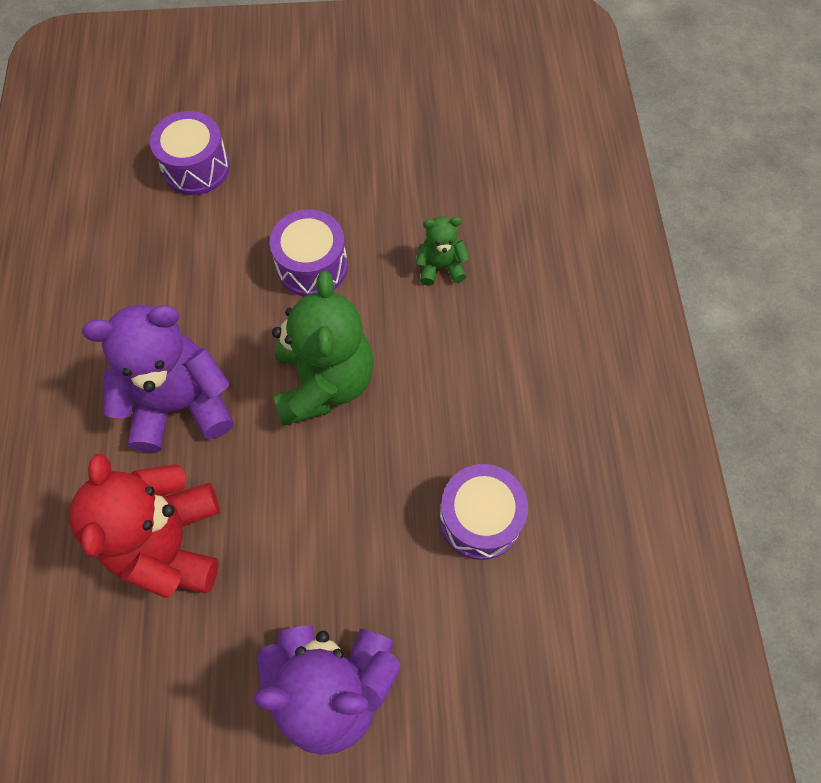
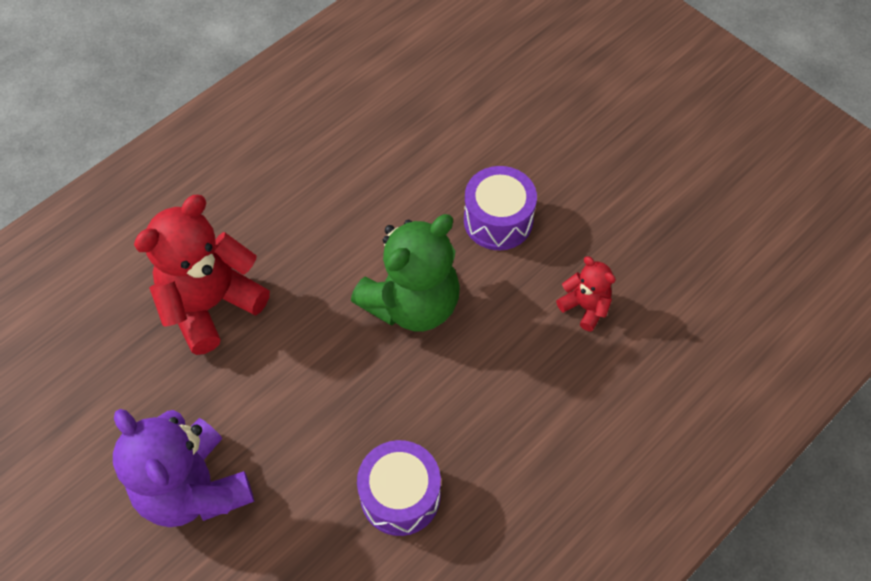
camera: 50 degrees right, 5 degrees down
(180, 404) = (313, 227): purple teddy bear -> none
(196, 168) = (503, 83): purple drum -> none
(440, 267) = (585, 307): green teddy bear -> red teddy bear

